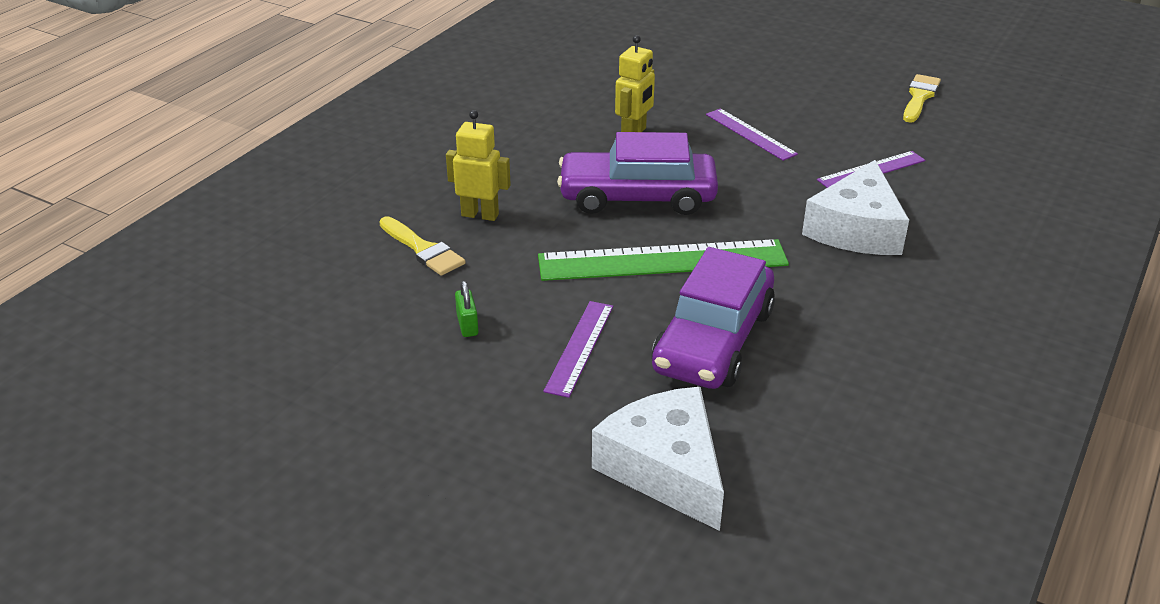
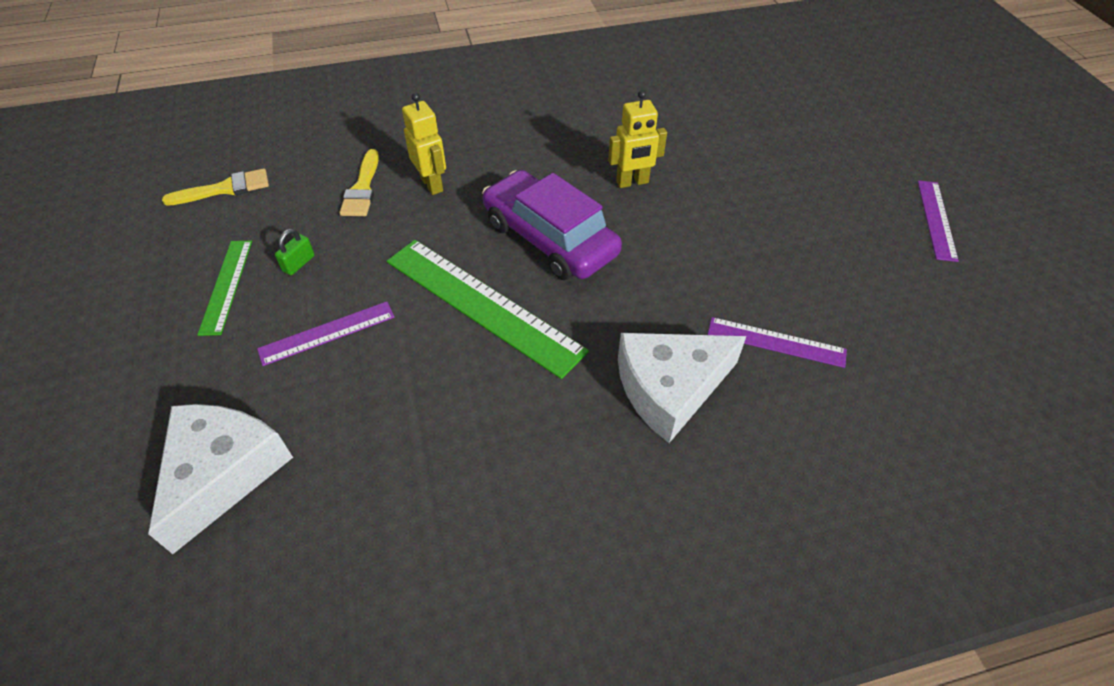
camera: 45 degrees right, 15 degrees up
(431, 376) = (226, 286): none -> green ruler
(713, 340) = (409, 399): purple car -> none
(750, 134) = (723, 239): purple ruler -> purple ruler (936, 219)
(919, 97) = (948, 299): yellow brush -> yellow brush (225, 189)

